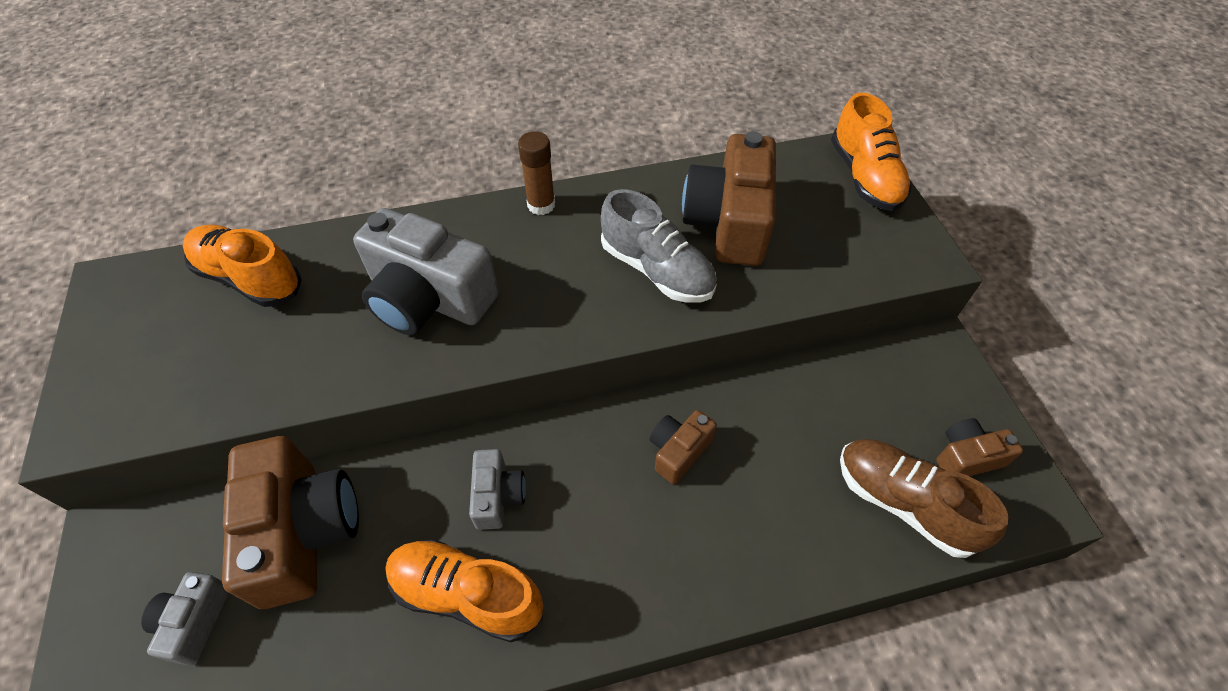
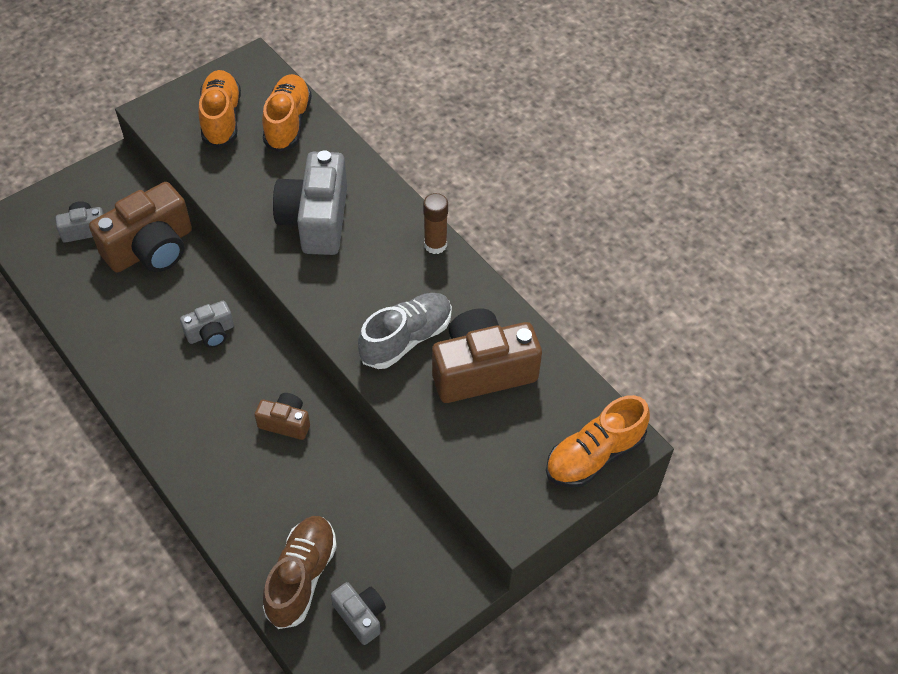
camera: 65 degrees right, 0 degrees up
(467, 594) = (142, 345): orange shoe -> orange shoe (221, 118)
(657, 270) = (406, 339): grey shoe -> grey shoe turned 150 degrees counterclockwise
(966, 457) = (360, 616): brown camera -> grey camera

